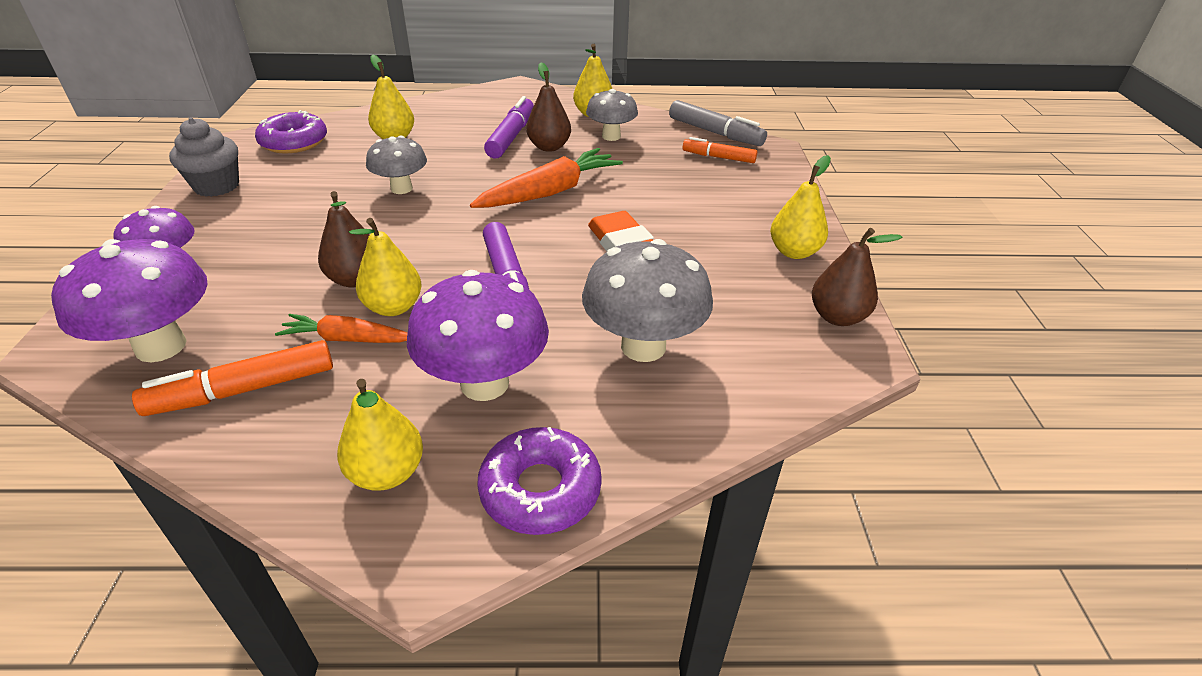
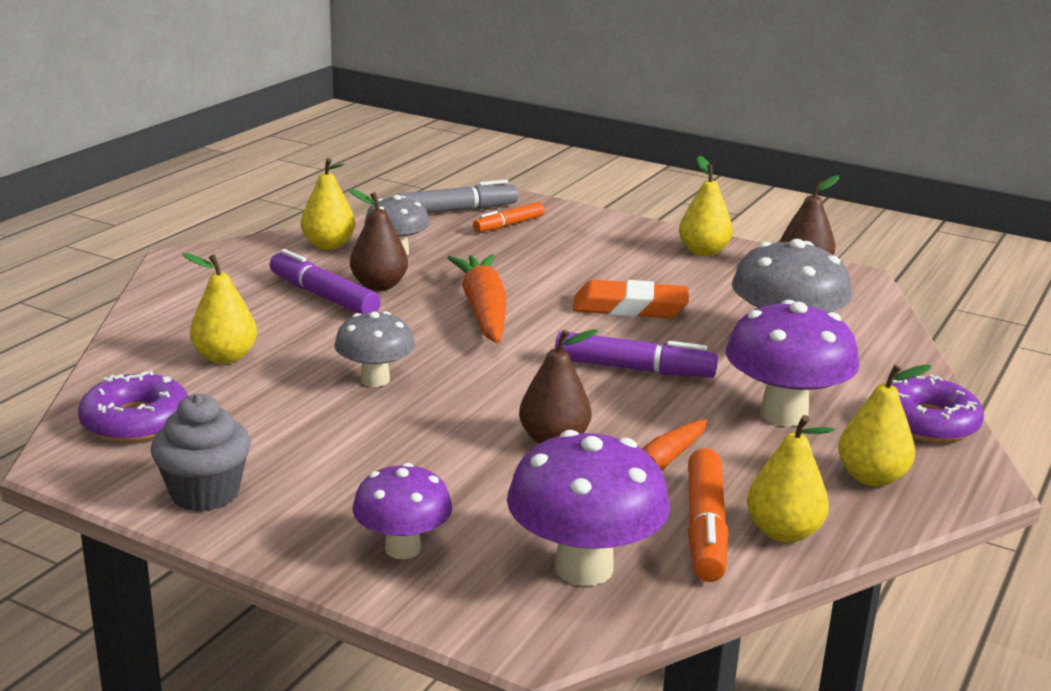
camera: 60 degrees left, 15 degrees down
(393, 307) = (627, 430): yellow pear -> yellow pear (783, 532)

